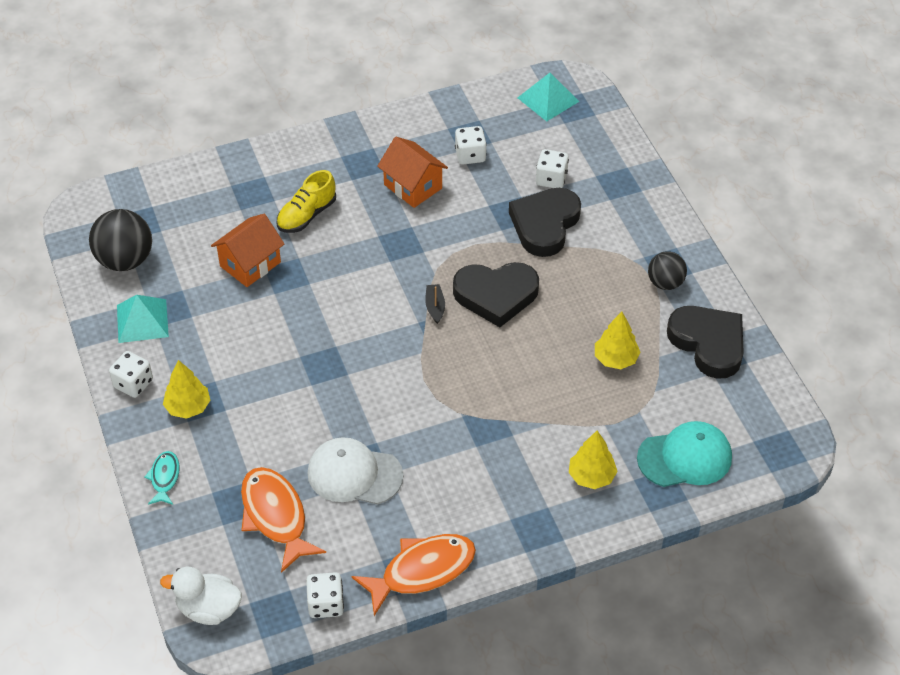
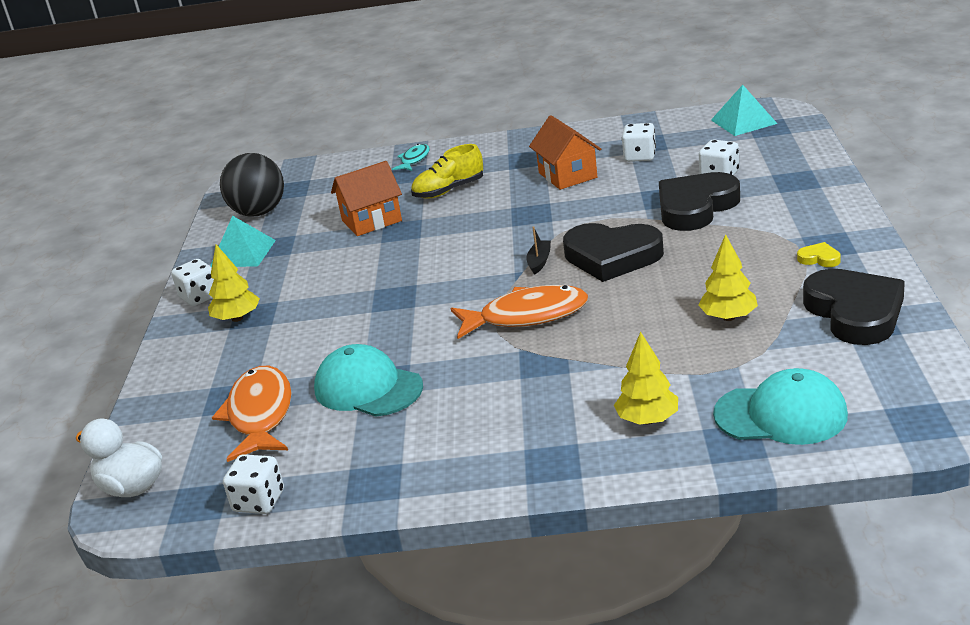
camera: 25 degrees right, 20 degrees down
(164, 478) = (173, 370): turquoise fish -> turquoise fish (414, 159)
(354, 474) = (368, 388): white cap -> turquoise cap
(422, 571) = (389, 485): orange fish -> orange fish (527, 316)
(665, 283) = (819, 258): black ball -> yellow heart

